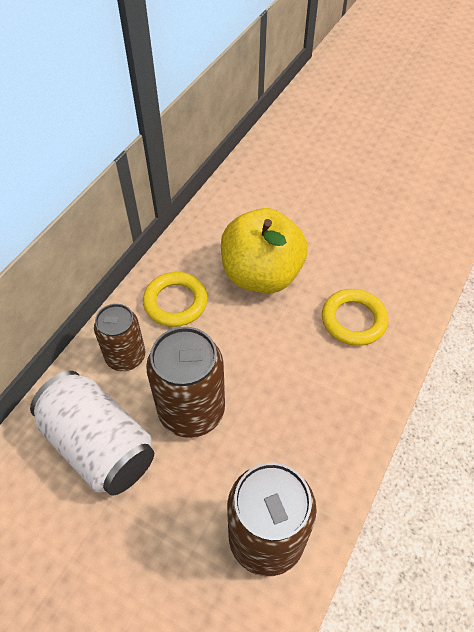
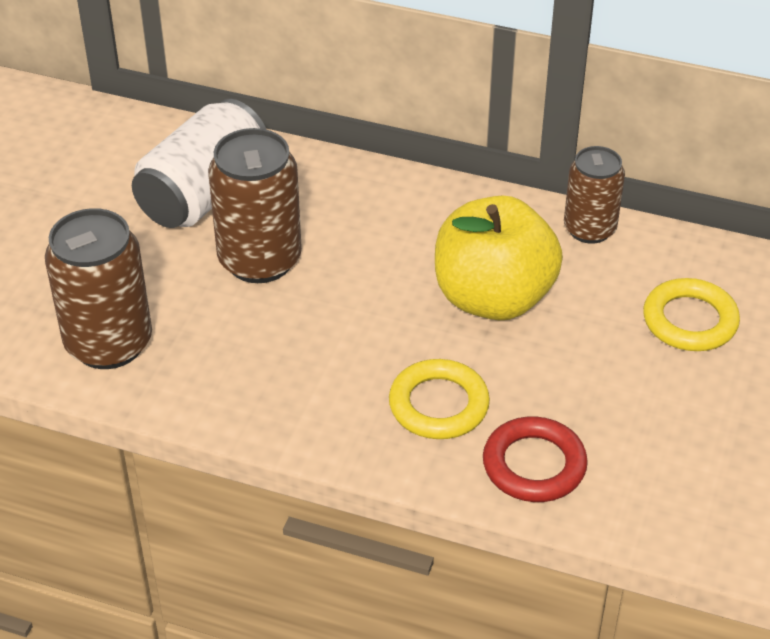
camera: 80 degrees right, 10 degrees down
(125, 357) = (324, 192): brown can -> brown can (589, 229)
(175, 302) = (420, 221): yellow ring -> yellow ring (690, 321)
(405, 281) = (534, 465): none -> red ring

